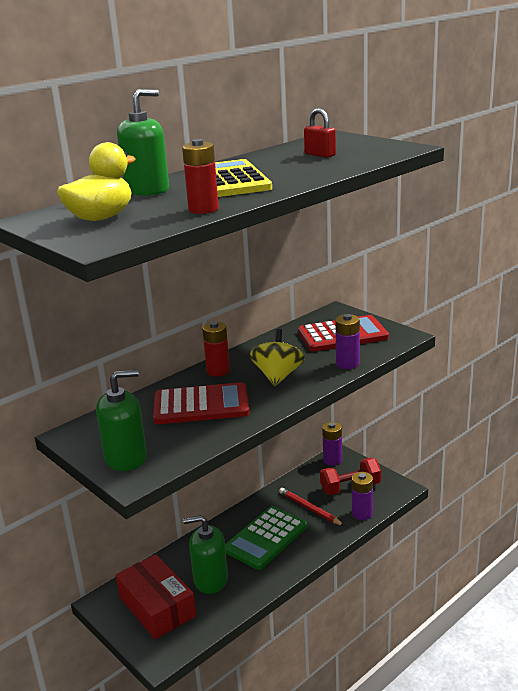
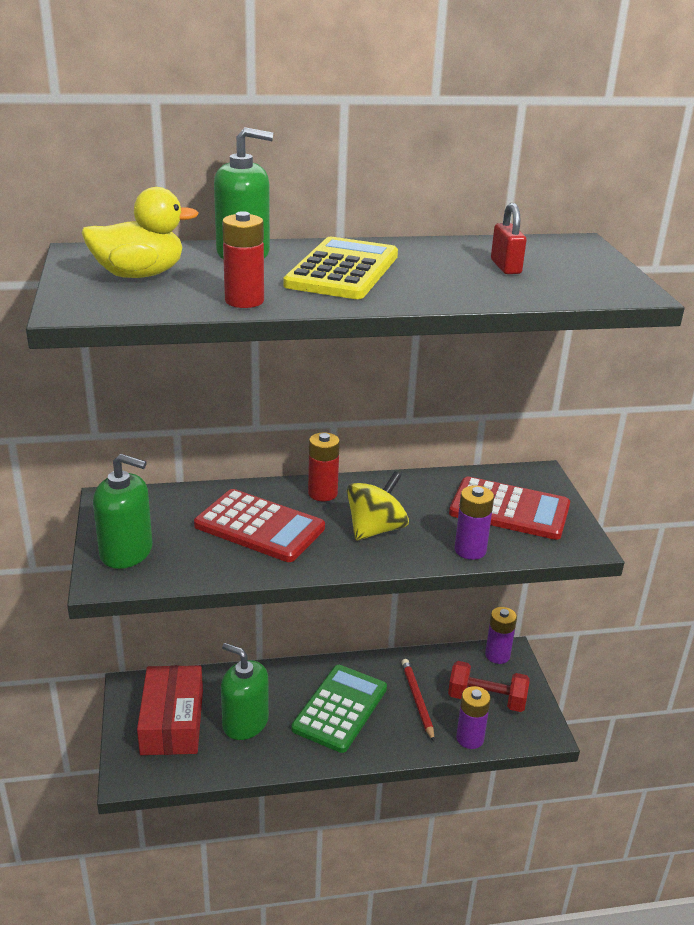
camera: 30 degrees right, 5 degrees up
(266, 538) = (340, 708): green calculator -> green calculator turned 135 degrees clockwise

